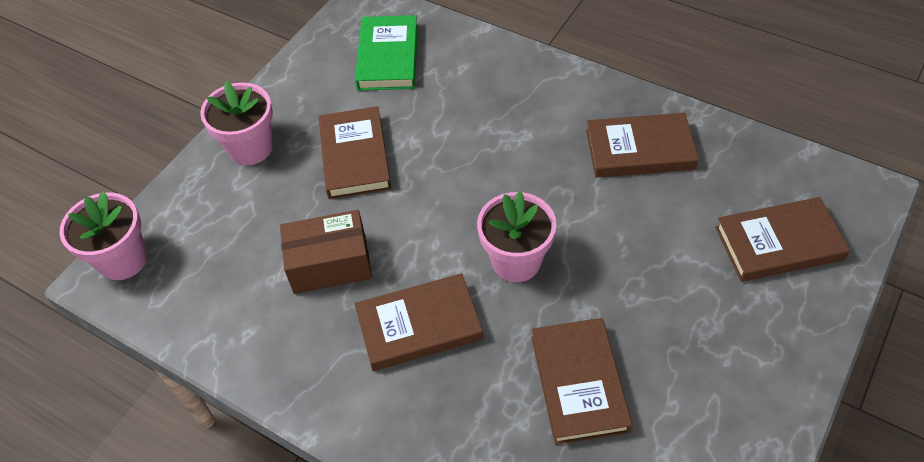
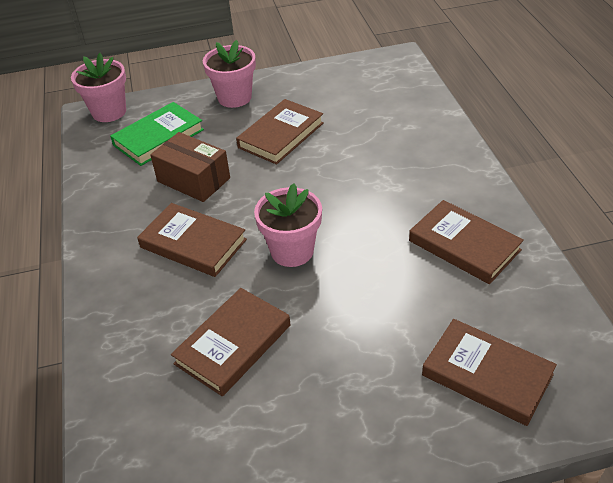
camera: 45 degrees right, 10 degrees down
(388, 57) = (372, 95): green book -> green book (158, 137)

